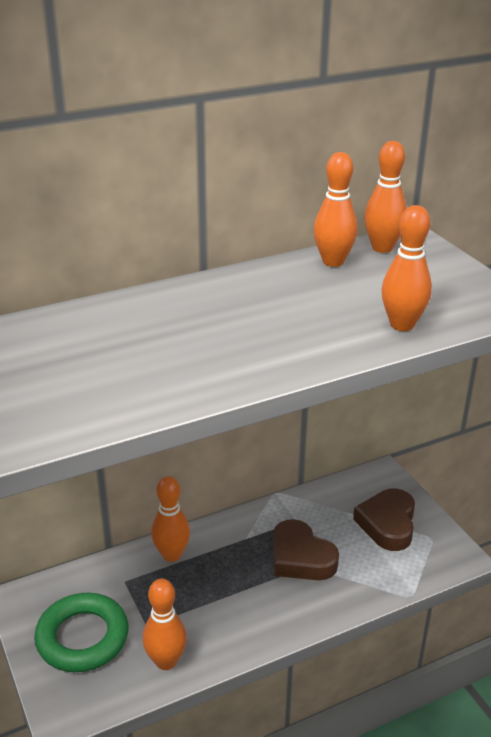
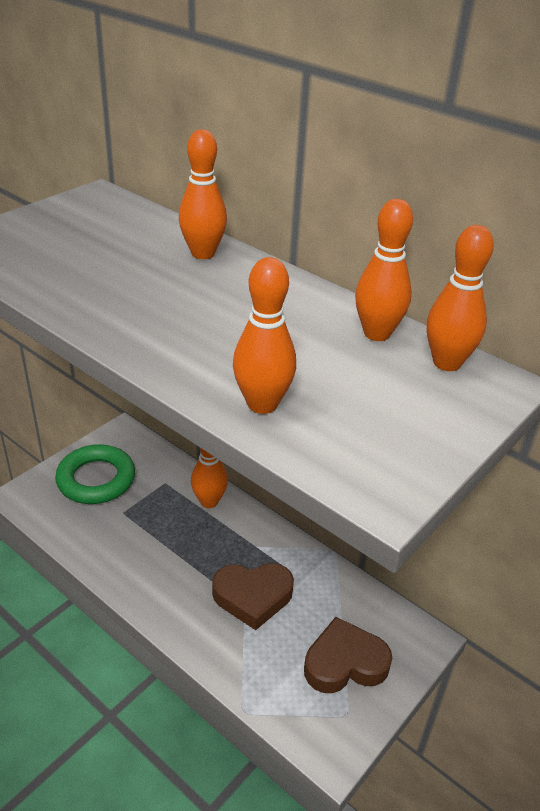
camera: 65 degrees right, 5 degrees up
(166, 661) = (89, 537): orange bowling pin -> orange bowling pin (203, 253)
(301, 557) = (253, 597): brown heart -> brown heart turned 120 degrees counterclockwise

